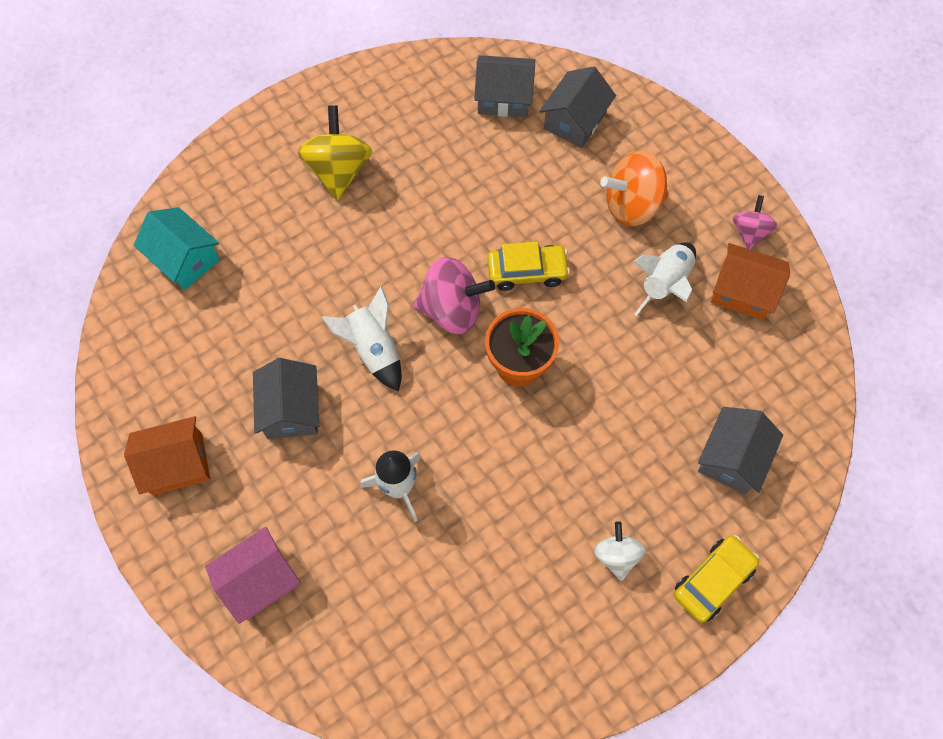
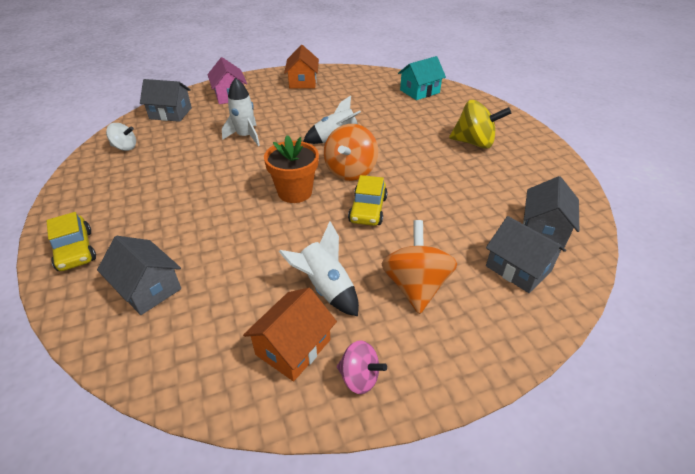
camera: 105 degrees right, 25 degrees down
(291, 410) = (313, 111): grey house -> grey house (170, 113)
(452, 310) = (350, 171): pink spinning top -> orange spinning top
(616, 555) = (135, 208): white spinning top -> white spinning top (125, 147)

